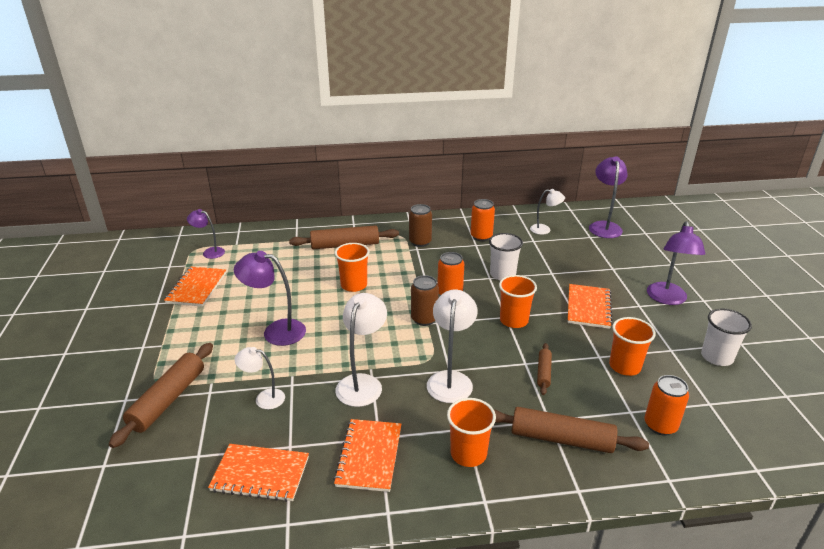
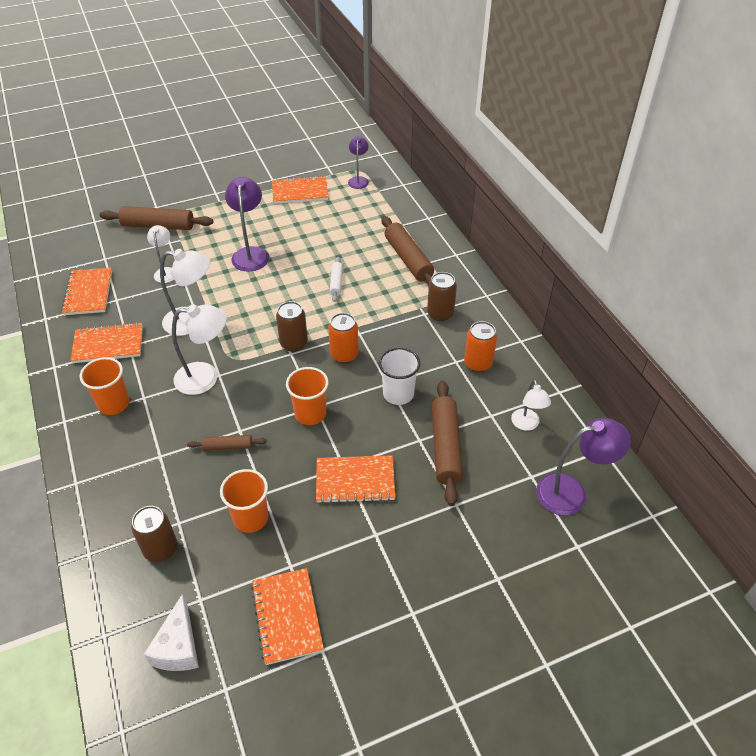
camera: 75 degrees right, 15 degrees up
(354, 285) = (336, 283): orange cup -> white rolling pin
(561, 439) = (136, 467): brown rolling pin -> brown rolling pin (446, 447)
(660, 425) = (161, 549): orange can -> brown can
(667, 299) = (401, 567): purple lamp -> none
(717, 357) = (287, 616): white cup -> orange notebook
(757, 420) = (178, 647): none -> white cheese

